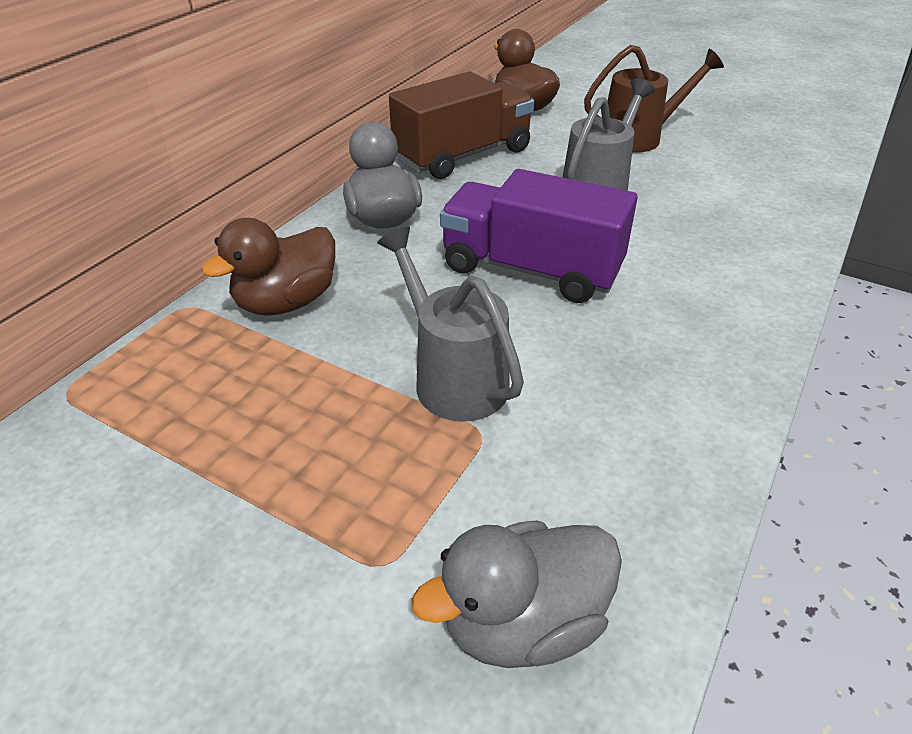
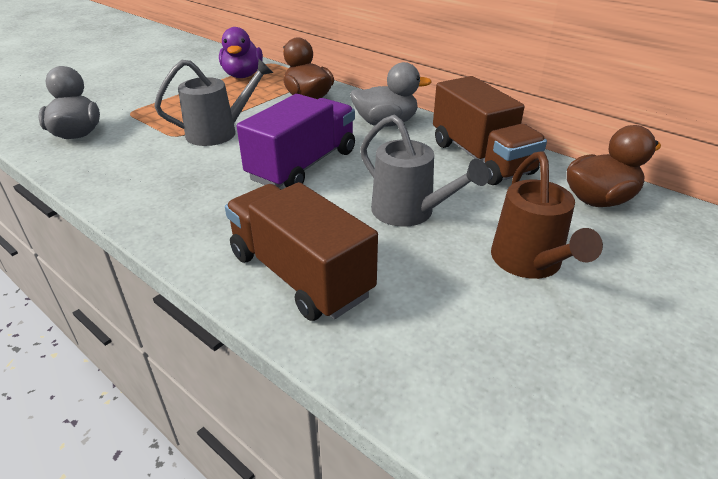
camera: 100 degrees right, 5 degrees down
(147, 419) = (243, 75): none -> purple duck
(741, 239) = (300, 274): none -> brown truck

